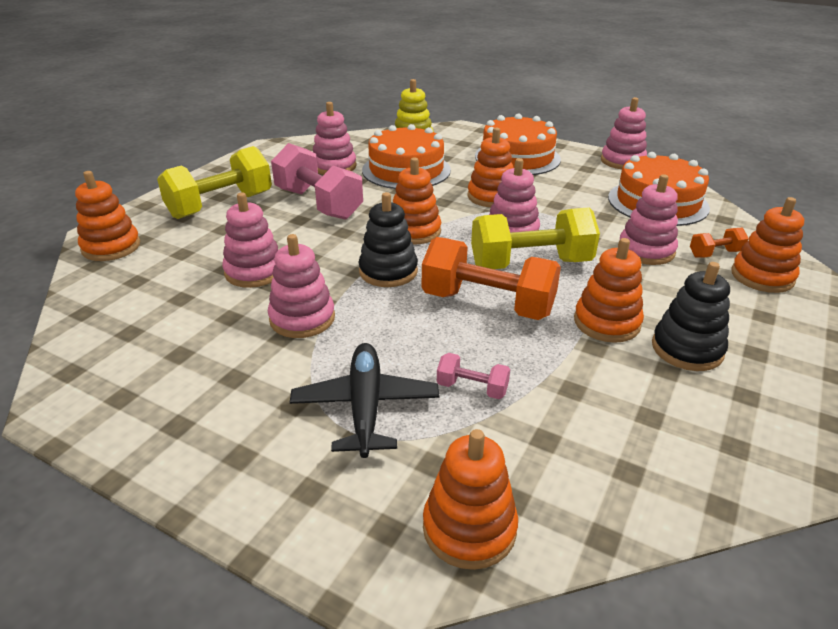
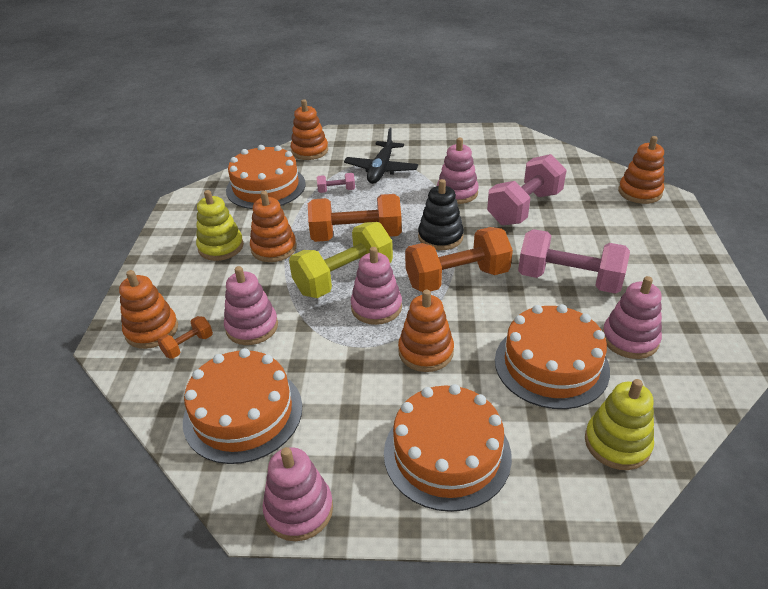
camera: 155 degrees right, 5 degrees up
(220, 205) = (640, 249): yellow dumbbell -> none
(254, 272) = (524, 208): pink stacking toy -> pink dumbbell
(365, 406) = (381, 169): black plane -> black plane turned 45 degrees clockwise
(414, 231) = (457, 278): orange stacking toy -> orange dumbbell
(599, 448) = (266, 187): none -> orange cake
(687, 349) = (221, 247): black stacking toy -> yellow stacking toy

